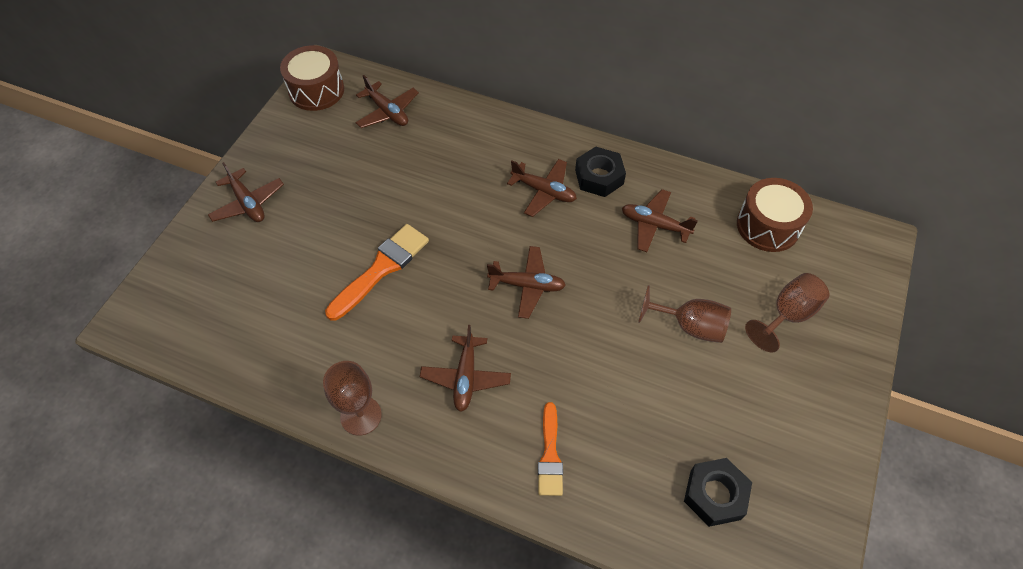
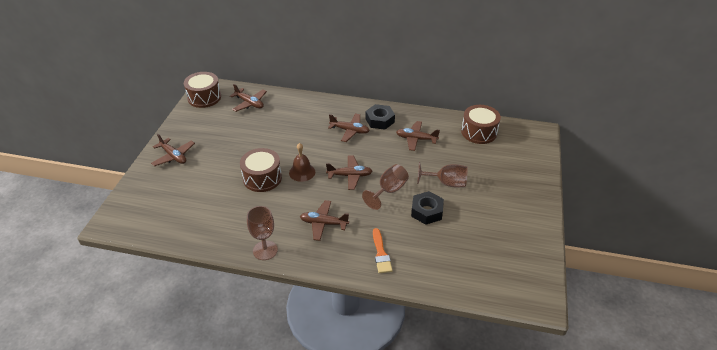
camera: 10 degrees left, 15 degrees down
(381, 268) = (262, 178): orange brush -> brown drum
(448, 266) = (302, 172): none -> brown bell
(466, 377) = (323, 223): brown plane -> brown plane turned 105 degrees clockwise
(715, 495) = (478, 259): black nut -> black nut (427, 211)
(787, 315) = (499, 171): brown goblet -> brown goblet (389, 191)

